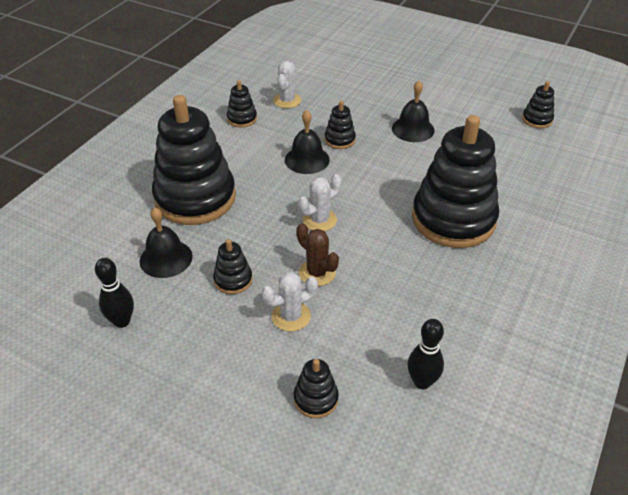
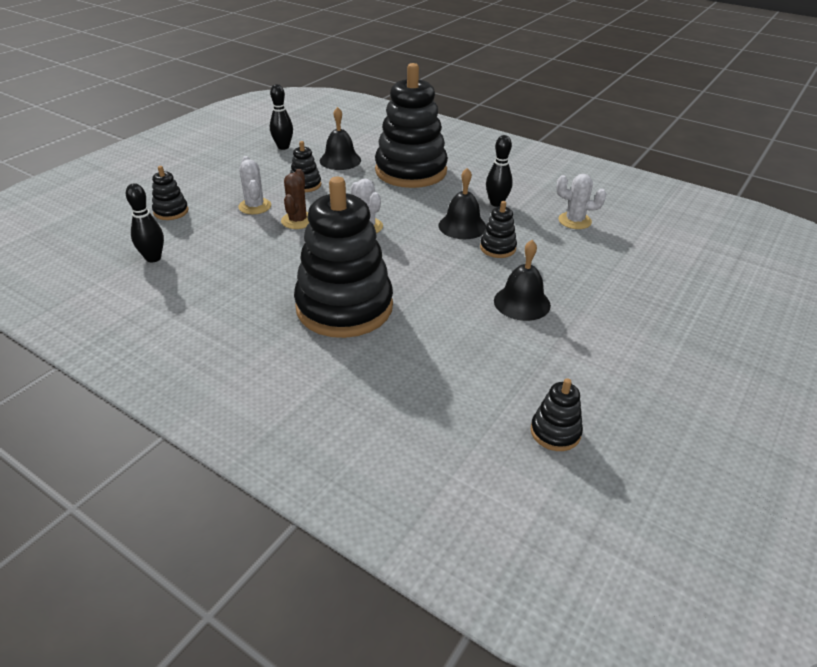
camera: 95 degrees right, 5 degrees down
(242, 119) = (535, 194): black stacking toy -> none
(261, 140) = (496, 203): none -> black bowling pin
(317, 273) = (297, 221): brown cactus -> brown cactus turned 45 degrees counterclockwise

